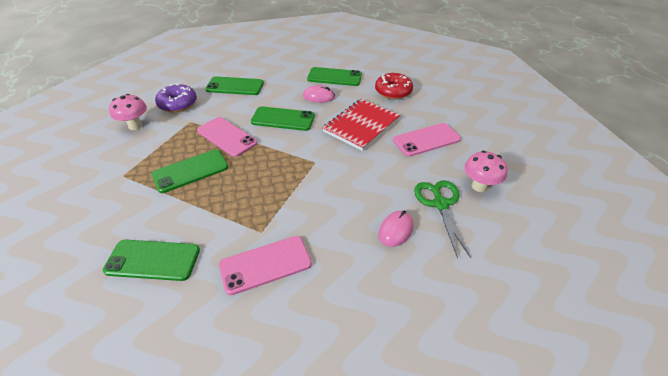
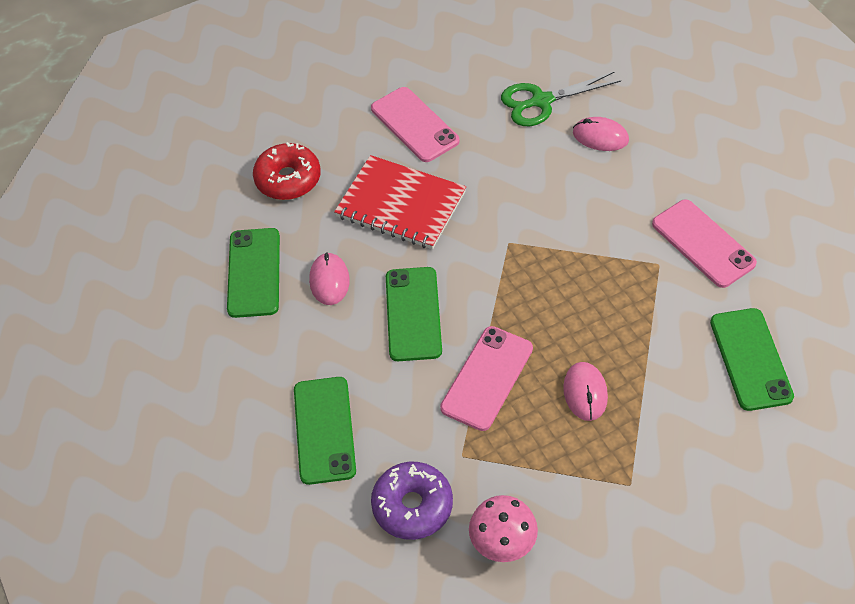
camera: 100 degrees left, 10 degrees up
(190, 171) = (585, 392): green phone -> pink mouse
(479, 186) = (495, 68): pink mushroom -> none

